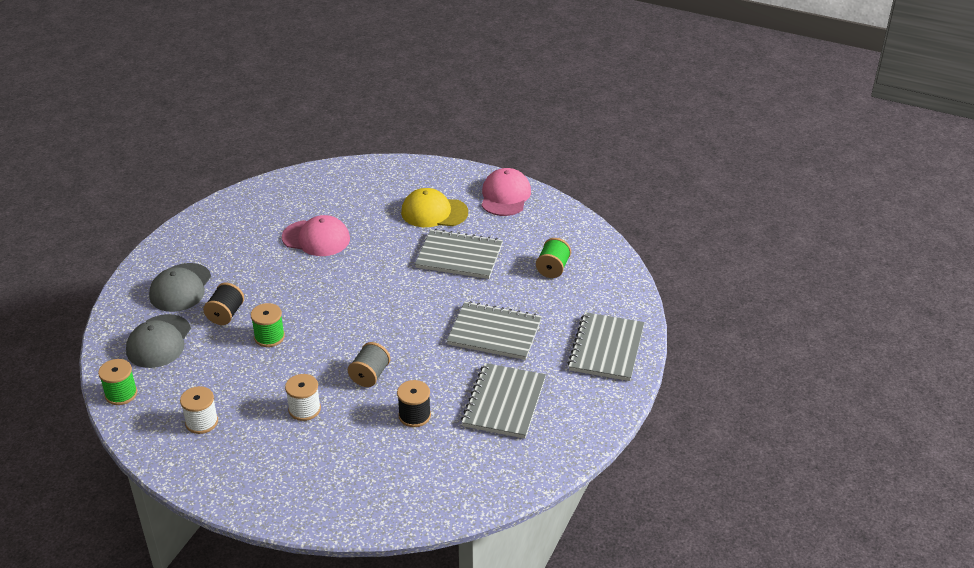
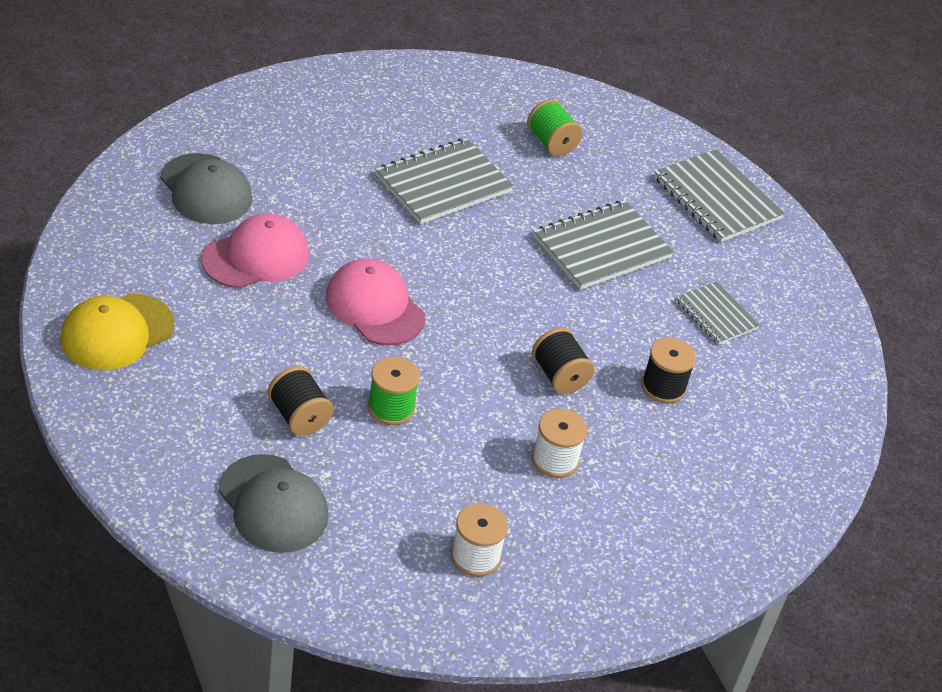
camera: 55 degrees left, 5 degrees up
(121, 394) = (333, 597): green spool -> none
(180, 288) = (189, 422): grey cap -> grey cap (206, 189)
(370, 375) = (559, 376): grey spool -> black spool
(434, 212) = (339, 147): yellow cap -> yellow cap (117, 332)
(504, 402) = (716, 315): grey notebook -> grey notebook, size x0.60
(505, 196) = (385, 86): pink cap -> pink cap (375, 306)

